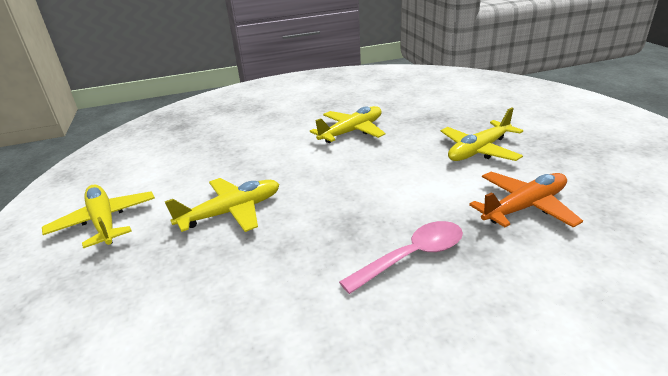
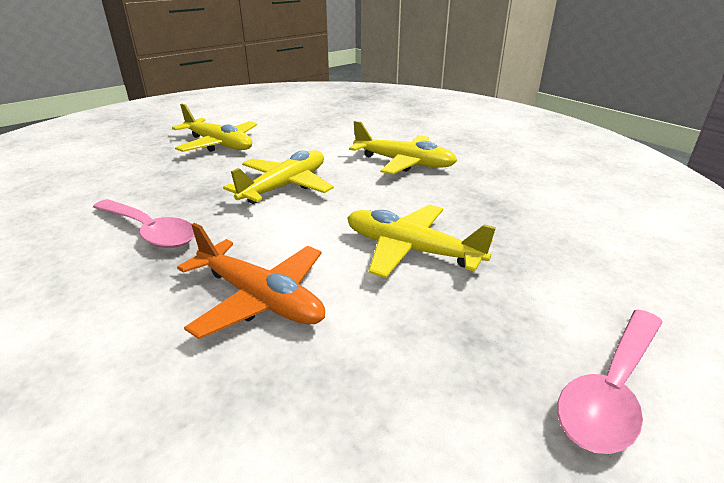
camera: 65 degrees right, 0 degrees up
(104, 222) = (200, 112): yellow plane -> yellow plane (285, 186)
(598, 130) = (610, 390): none -> pink spoon

